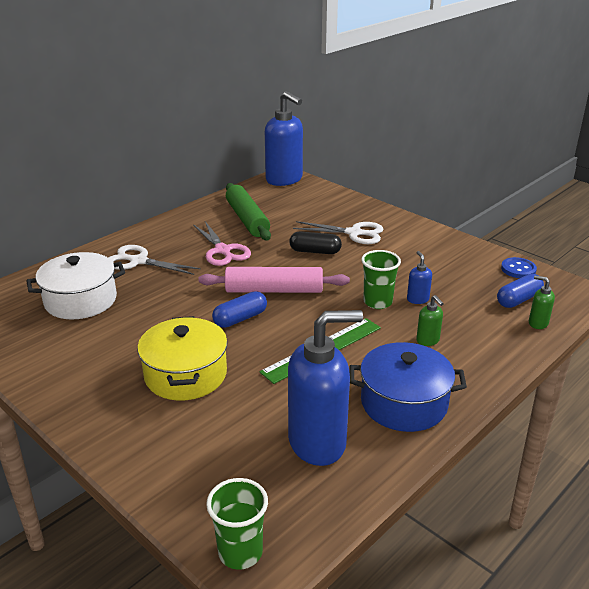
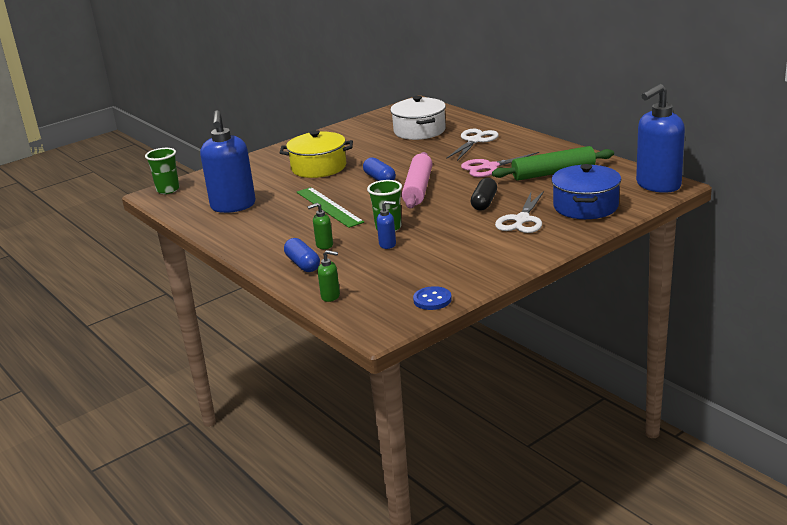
camera: 100 degrees right, 5 degrees down
(403, 403) = (254, 233): blue pot -> blue pot (585, 206)
(518, 300) = (373, 292): blue capsule -> blue capsule (303, 264)
(537, 323) = (331, 296): green soap dispenser -> green soap dispenser turned 60 degrees clockwise

